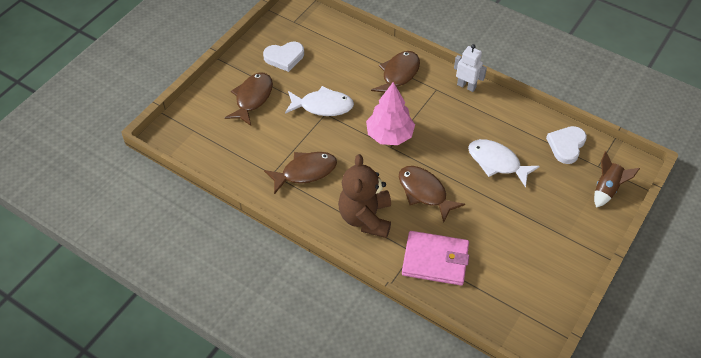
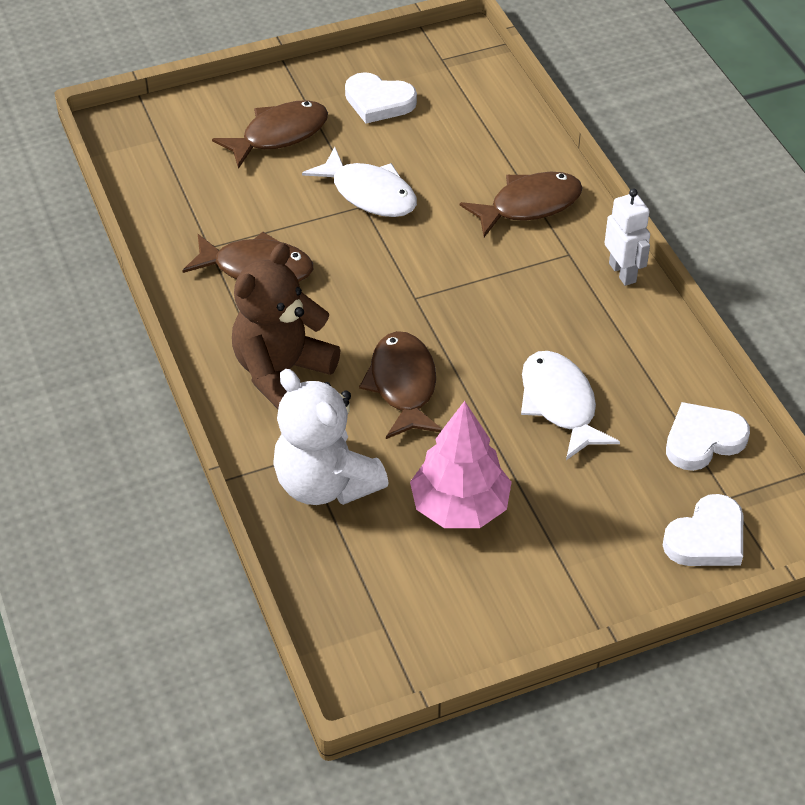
camera: 35 degrees right, 5 degrees down
(389, 135) = (429, 281): pink tree -> pink tree (460, 507)
(435, 260) = (325, 484): pink wallet -> white teddy bear
(607, 189) = (707, 538): brown rocket -> white heart

